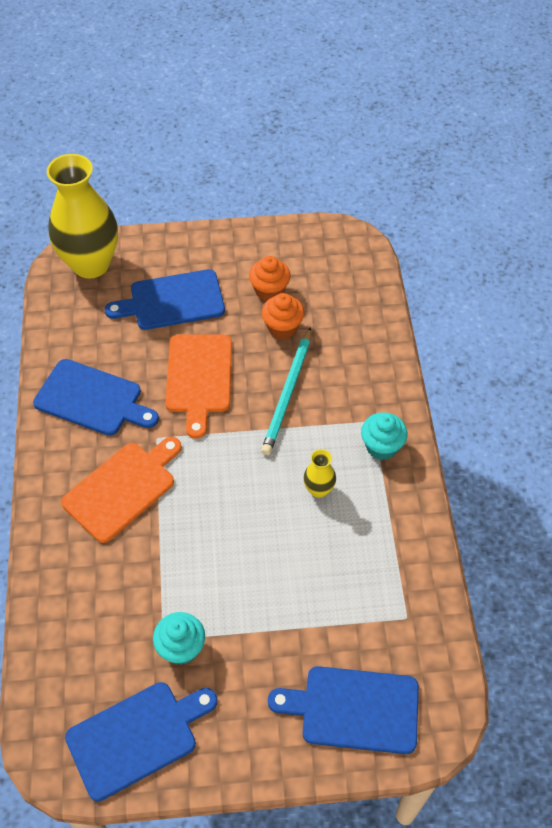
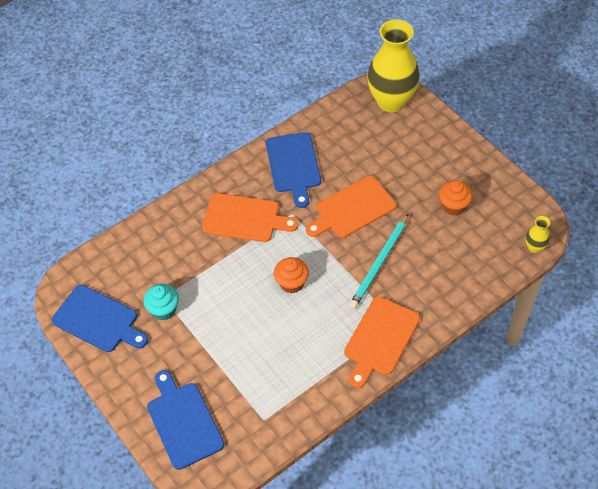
camera: 60 degrees right, 0 degrees up
(172, 301) = (399, 159): blue cutting board -> none
(282, 328) = (429, 231): orange cupcake -> orange cupcake (292, 283)
(287, 393) = (379, 263): turquoise pencil -> turquoise pencil turned 45 degrees counterclockwise
(318, 489) = (320, 321): yellow vase -> yellow vase (534, 247)
(381, 447) = (380, 339): turquoise cupcake -> orange cutting board

